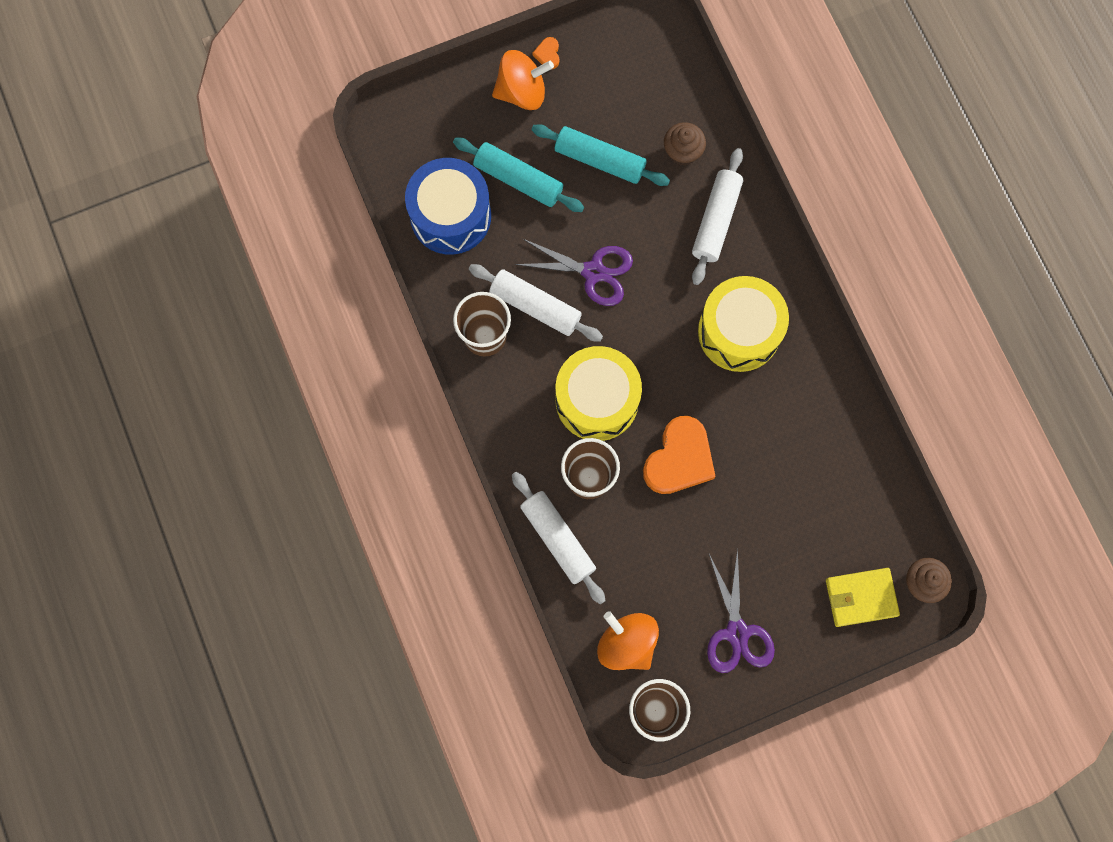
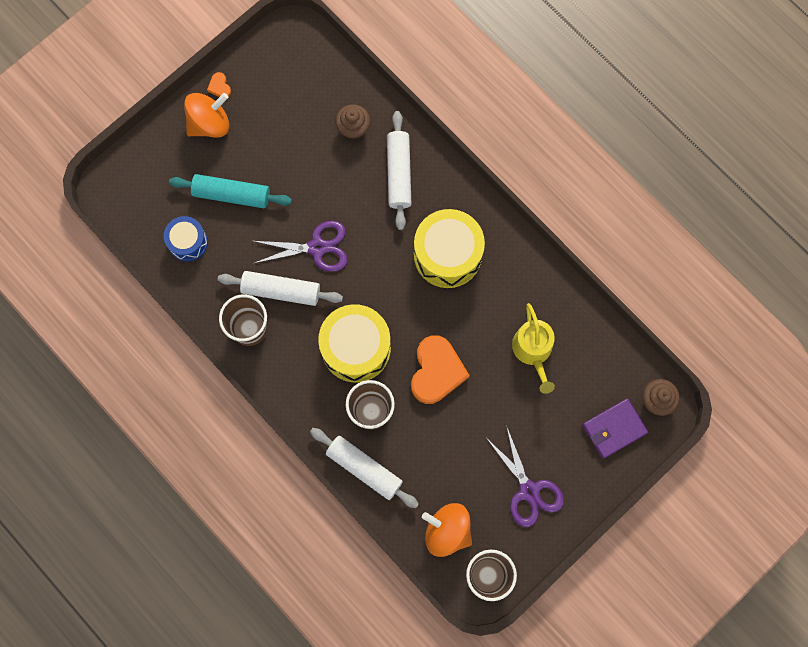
camera: 20 degrees left, 0 degrees up
(450, 216) = (188, 242): blue drum -> blue drum, size x0.58
(599, 160) = (290, 157): turquoise rolling pin -> none
(799, 475) = (533, 350): none -> yellow watering can
(861, 597) = (614, 429): yellow wallet -> purple wallet

